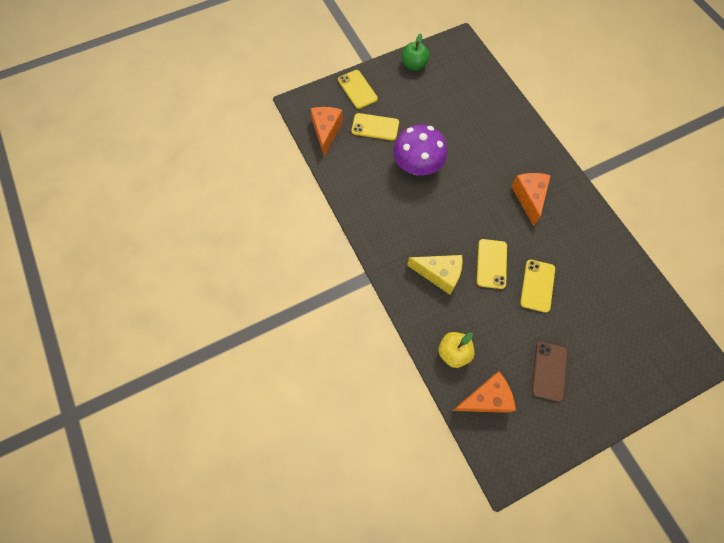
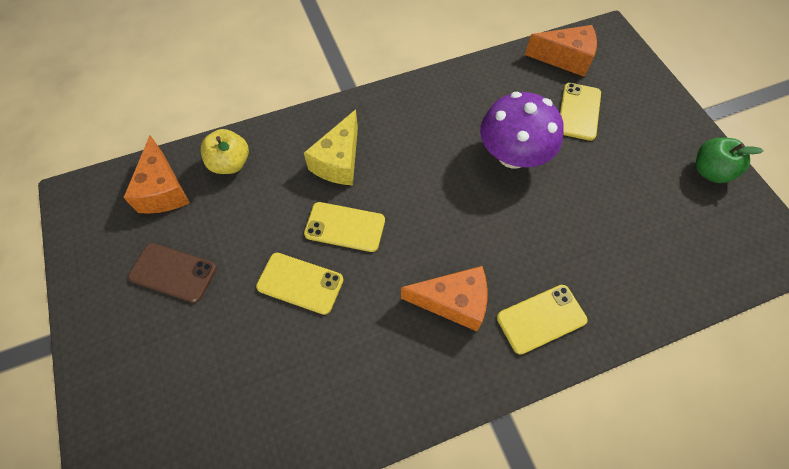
camera: 95 degrees right, 5 degrees down
(357, 89) = (645, 96): yellow phone -> yellow phone (541, 319)

